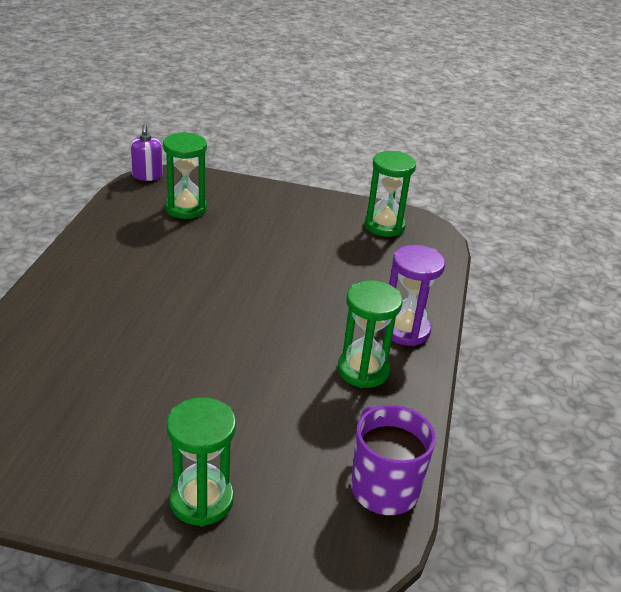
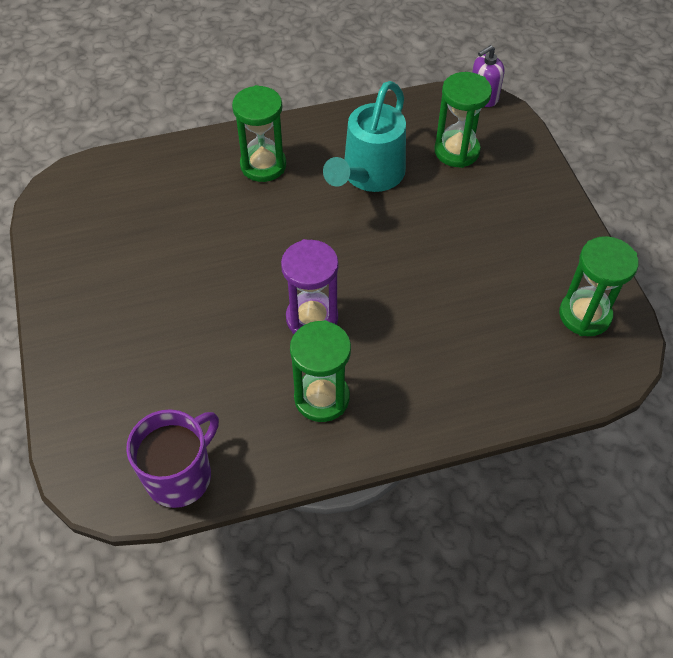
camera: 65 degrees right, 20 degrees up
(162, 255) = (369, 176): none -> turquoise watering can
(201, 500) = (97, 357): green hourglass -> green hourglass (263, 165)
(405, 330) = (410, 408): purple hourglass -> purple hourglass (312, 318)

